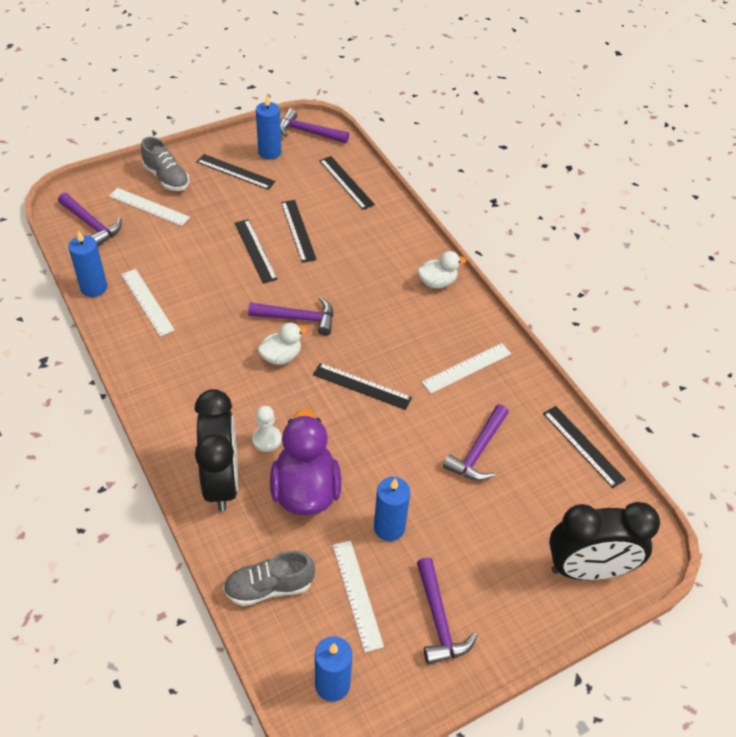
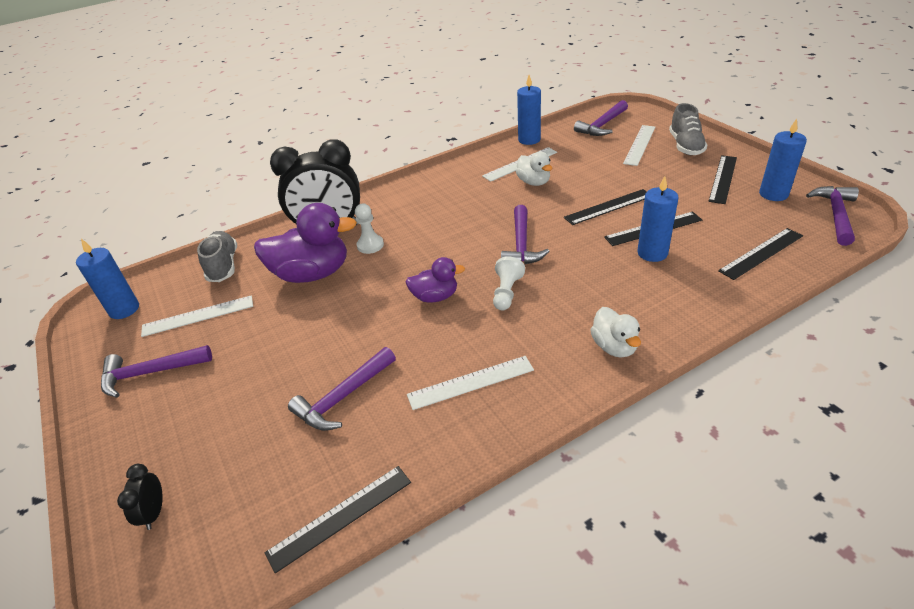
camera: 95 degrees right, 10 degrees down
(166, 178) = (685, 146): grey shoe -> grey shoe turned 45 degrees counterclockwise
(281, 356) = (469, 241): white duck -> white duck (534, 182)
(362, 386) = (435, 297): black ruler -> purple duck
(365, 336) = (506, 292): none -> white pawn
(389, 527) = (260, 331): blue candle -> blue candle (652, 253)
(466, 368) = (470, 382): white ruler -> white ruler turned 75 degrees counterclockwise
(478, 451) = (343, 397): purple hammer -> purple hammer turned 75 degrees counterclockwise
(588, 570) = (154, 512): black clock -> black clock, size x0.40

